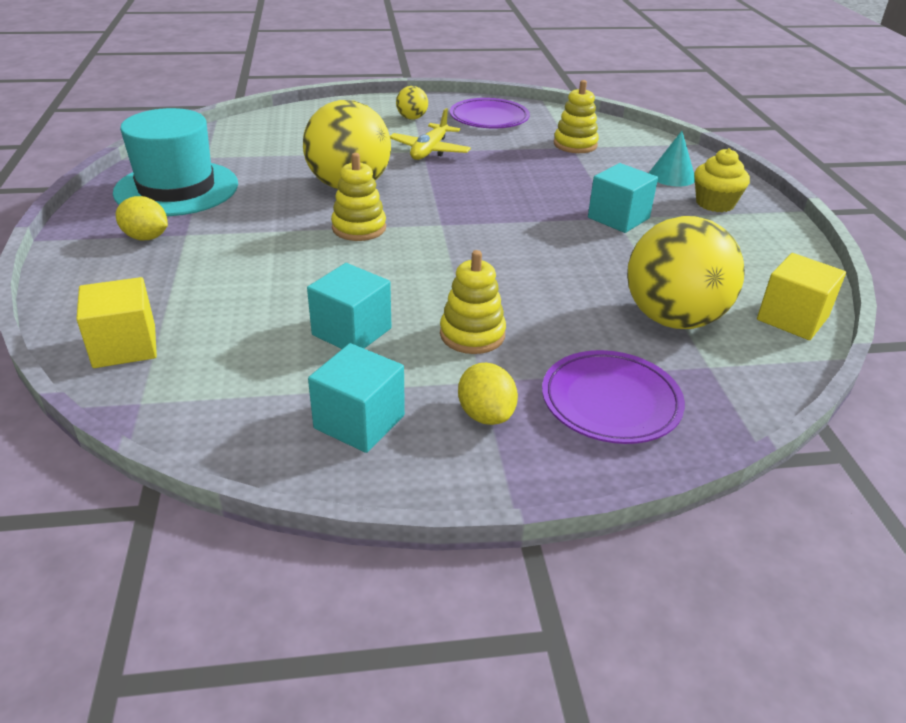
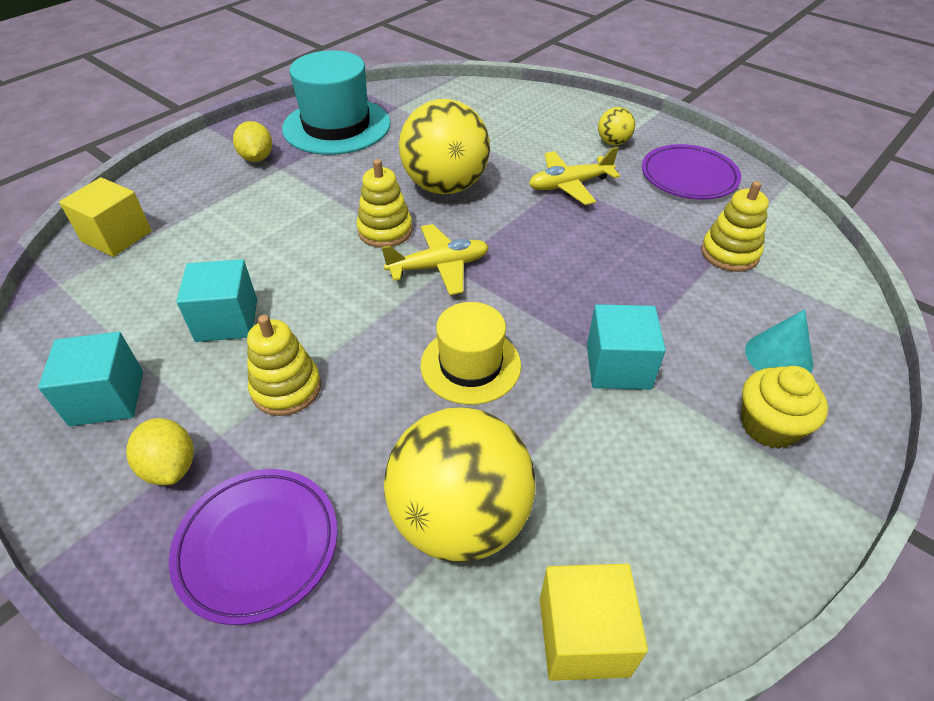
camera: 50 degrees right, 10 degrees up
(436, 227) = (439, 267): none -> yellow plane
(486, 414) = (170, 467): yellow lemon -> yellow lemon turned 60 degrees counterclockwise
(550, 259) = (470, 365): none -> yellow hat

